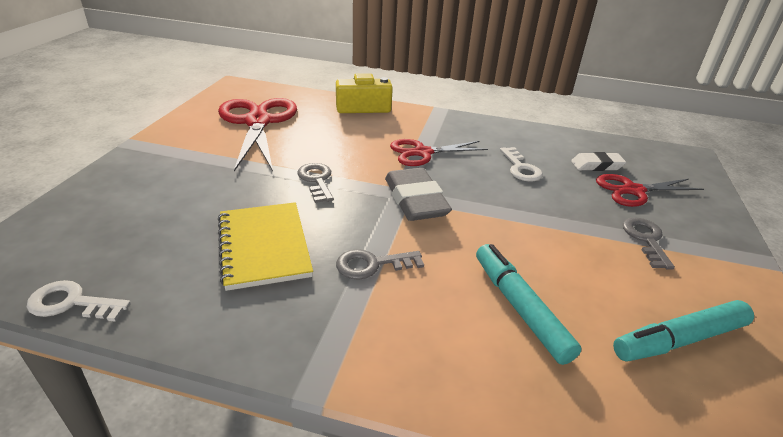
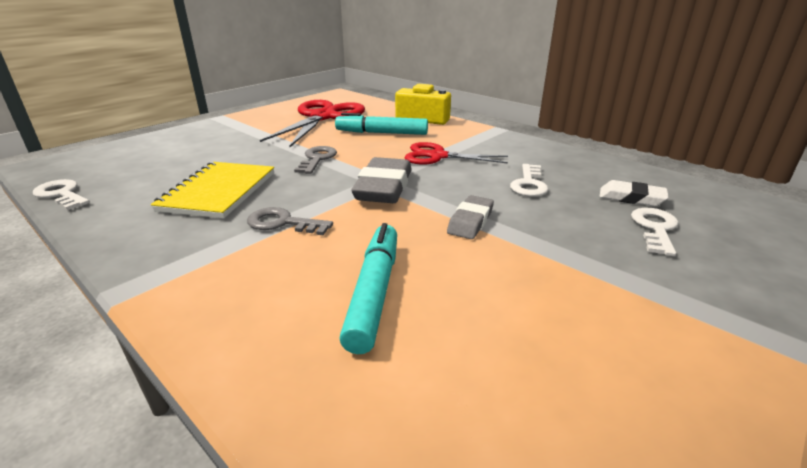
camera: 30 degrees right, 5 degrees down
(517, 218) = (470, 221): none -> grey eraser
(633, 190) = (655, 228): red scissors -> white key
(646, 239) = (614, 276): grey key -> none
(679, 340) = (536, 385): turquoise marker -> turquoise marker (382, 133)

